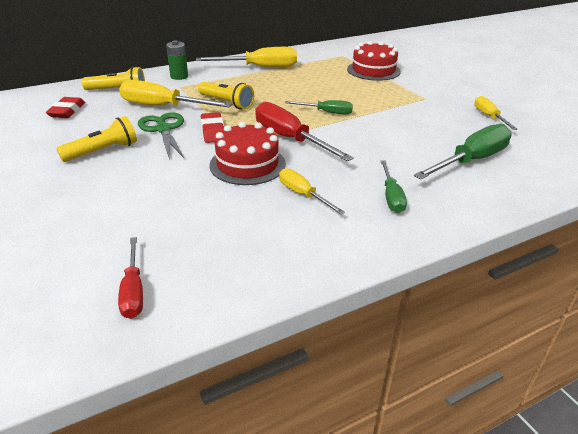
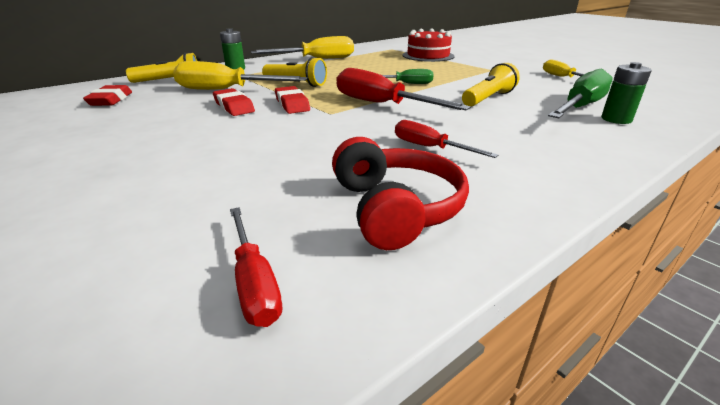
camera: 10 degrees left, 5 degrees down
(103, 151) = (163, 129): yellow flashlight -> yellow flashlight (488, 99)
(163, 129) = (234, 107): green scissors -> red eraser
(245, 249) = (395, 208): none -> red headphones
(247, 164) = (347, 127): red cake -> none
(303, 194) = (429, 148): yellow screwdriver -> red screwdriver
(391, 197) = (530, 141): green screwdriver -> none
(491, 179) = (616, 119): none -> green battery

